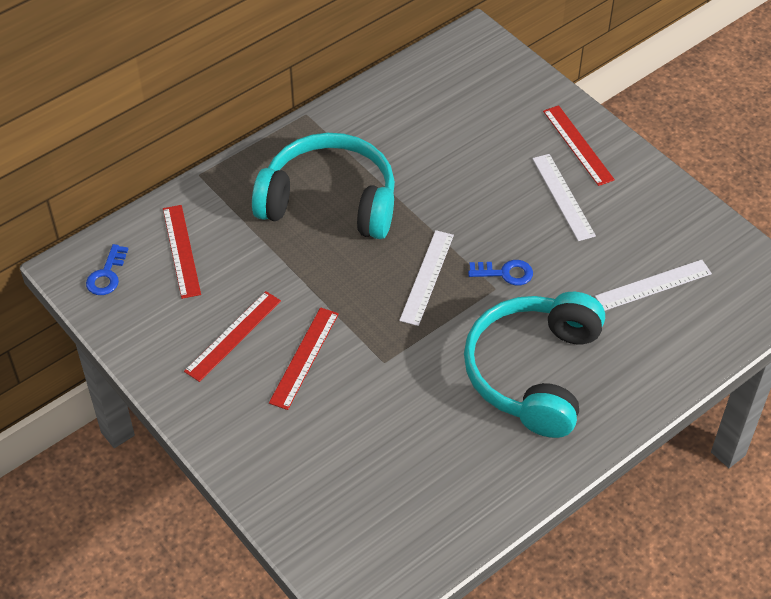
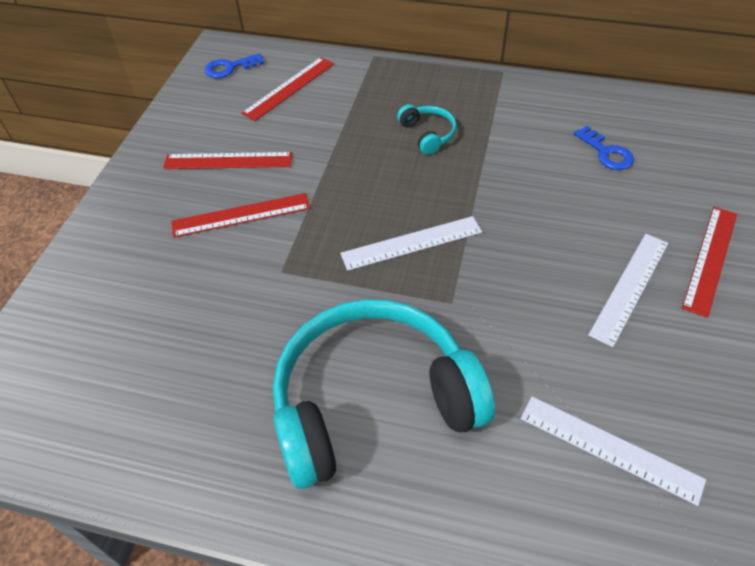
camera: 55 degrees right, 0 degrees up
(329, 202) = (428, 134): turquoise headphones -> turquoise headphones, size x0.40
(505, 273) = (479, 299): blue key -> blue key (606, 152)

